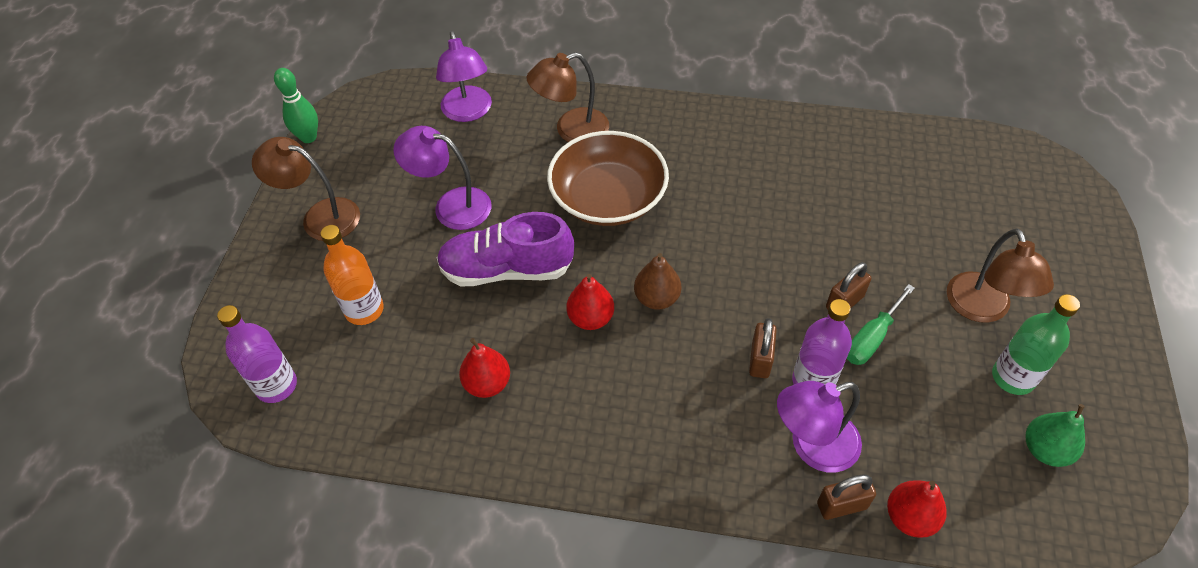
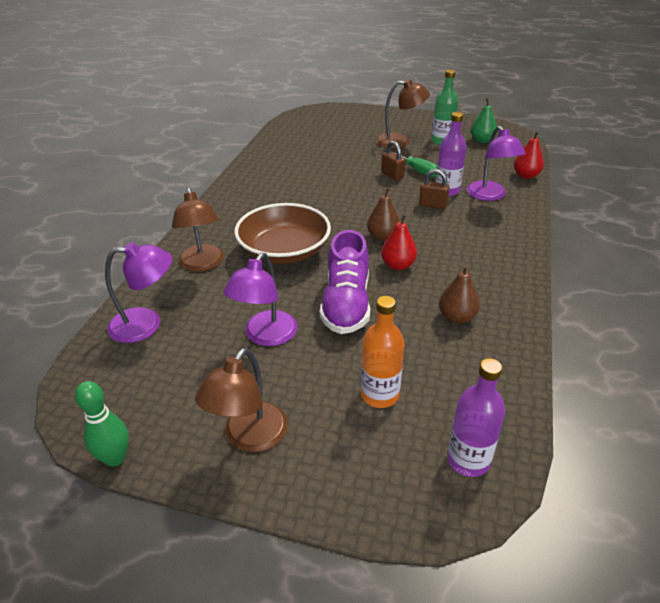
camera: 85 degrees left, 15 degrees down
(487, 383) = (456, 317): red pear -> brown pear
(841, 505) = (524, 192): brown padlock -> none

